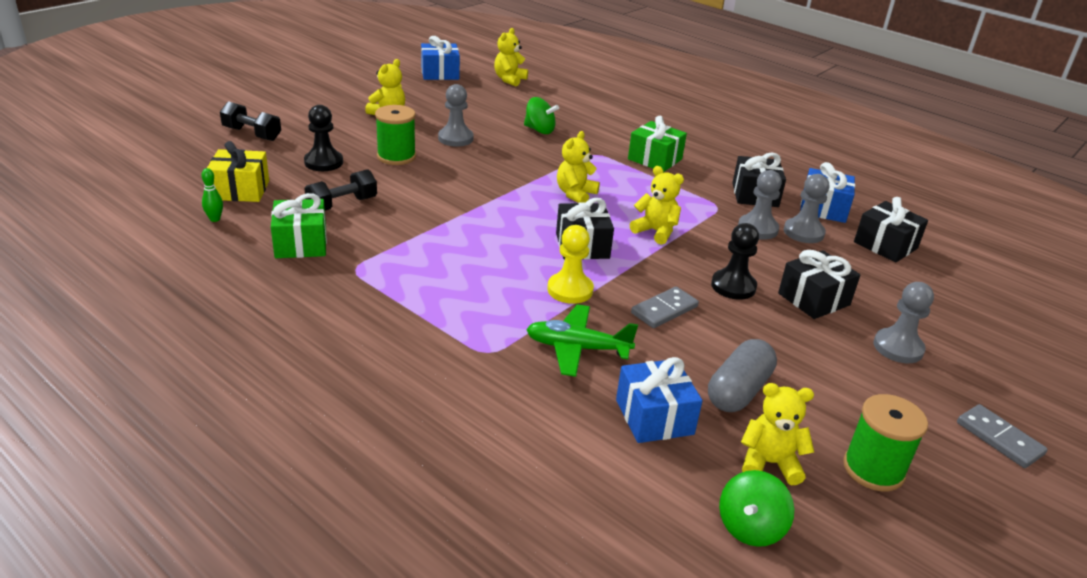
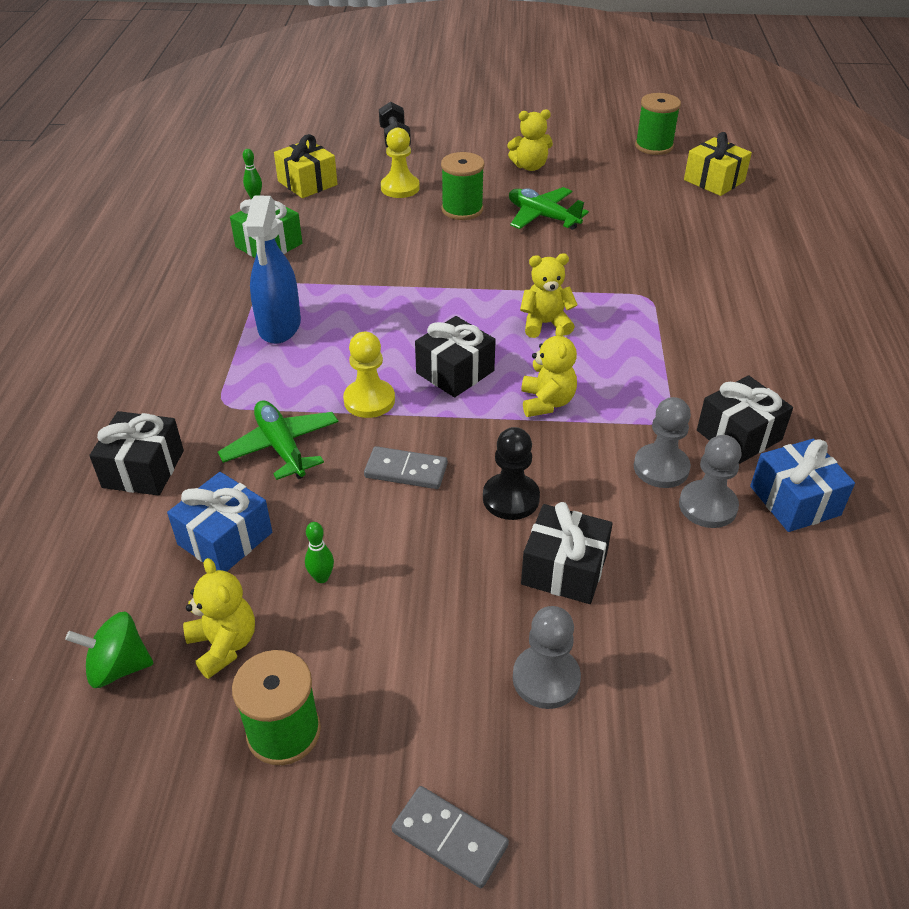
camera: 55 degrees right, 10 degrees up
(323, 162) = (400, 188): black pawn -> yellow pawn
(342, 205) = (348, 230): black dumbbell -> none
(423, 286) = (279, 326): none -> blue spray bottle
(440, 73) = (654, 146): blue gift -> green spool
(455, 138) = (543, 217): grey pawn -> green plane
(509, 80) = (714, 181): yellow teddy bear -> yellow gift
(539, 130) = (639, 246): green spinning top -> none
(655, 159) = (701, 335): green gift -> none
(738, 391) = (321, 577): grey capsule -> green bowling pin
(885, 245) = (784, 588): black gift -> black gift (143, 469)
(999, 438) = (450, 838): grey domino -> grey domino turned 75 degrees counterclockwise

